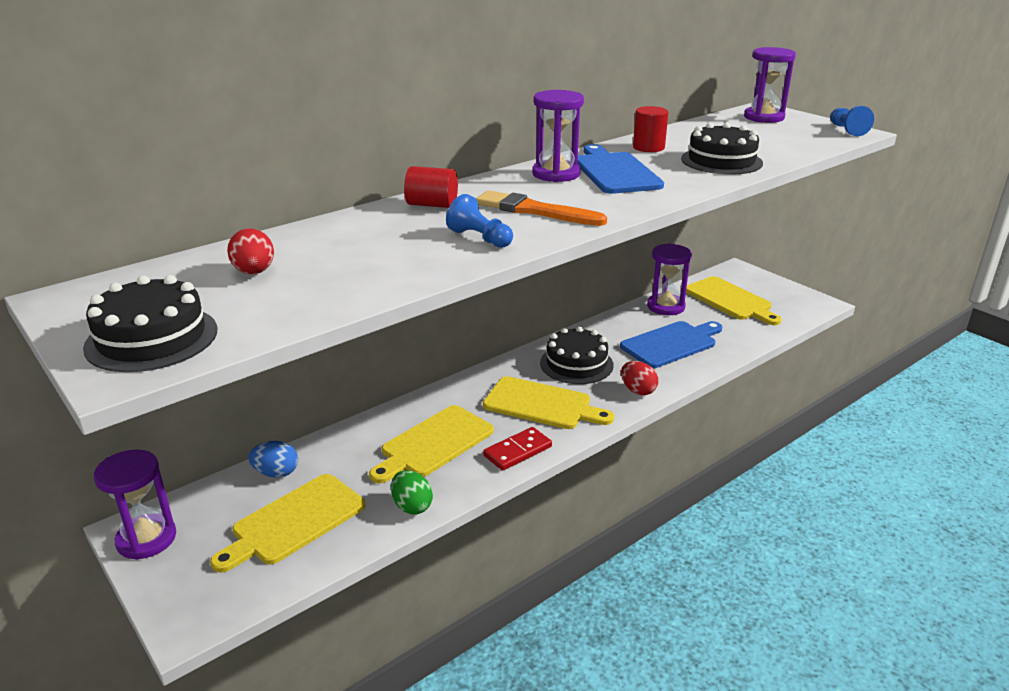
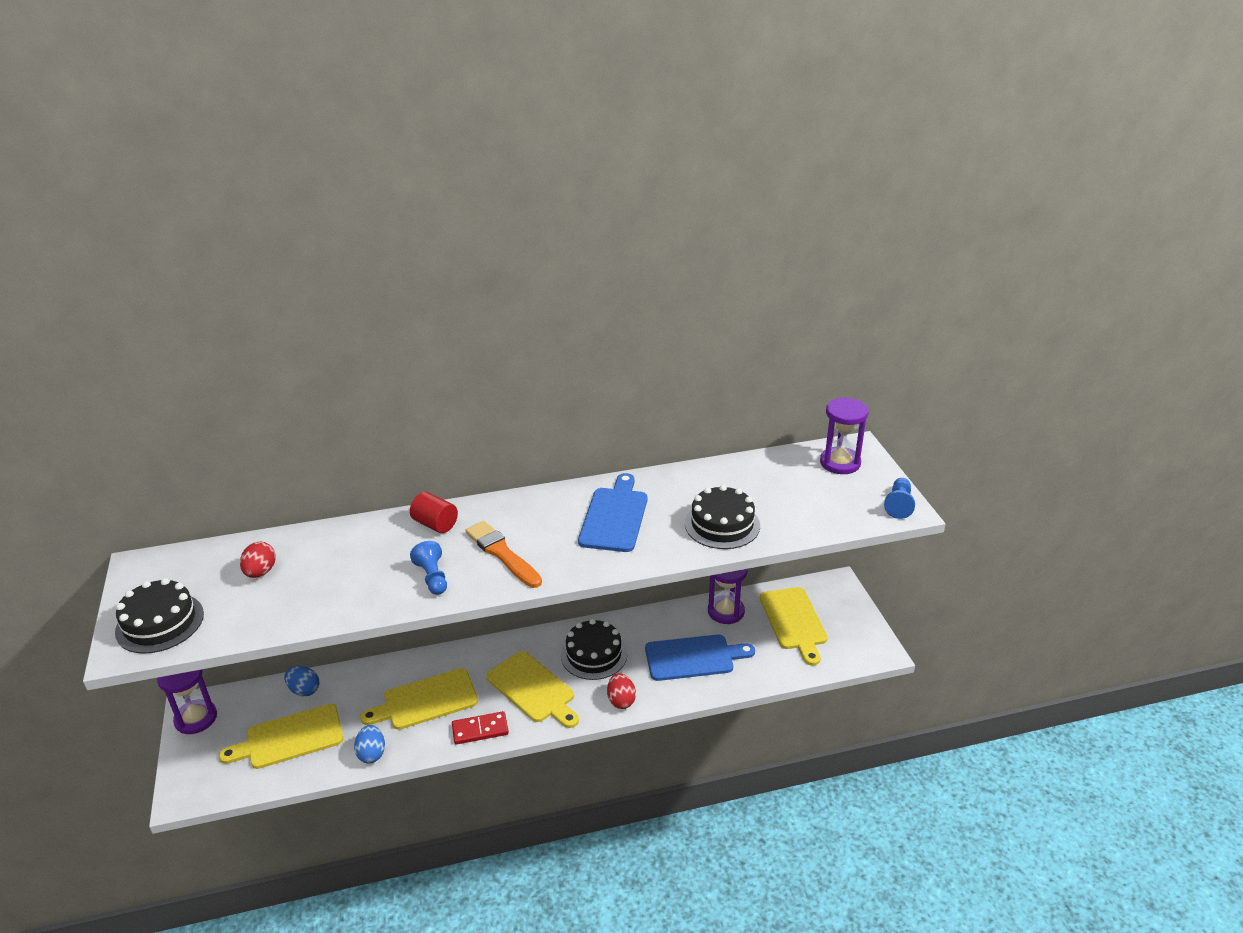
camera: 25 degrees right, 5 degrees up
(412, 506) = (372, 754): green egg -> blue egg
(556, 174) = (564, 507): purple hourglass -> none
(648, 147) = (679, 487): red cylinder -> none

